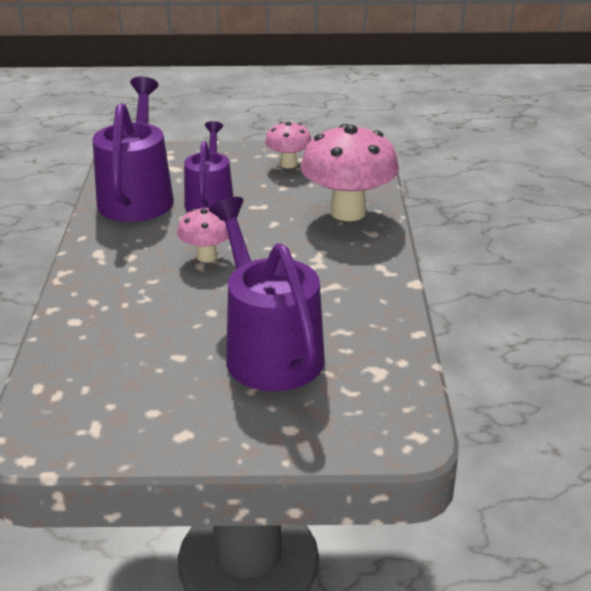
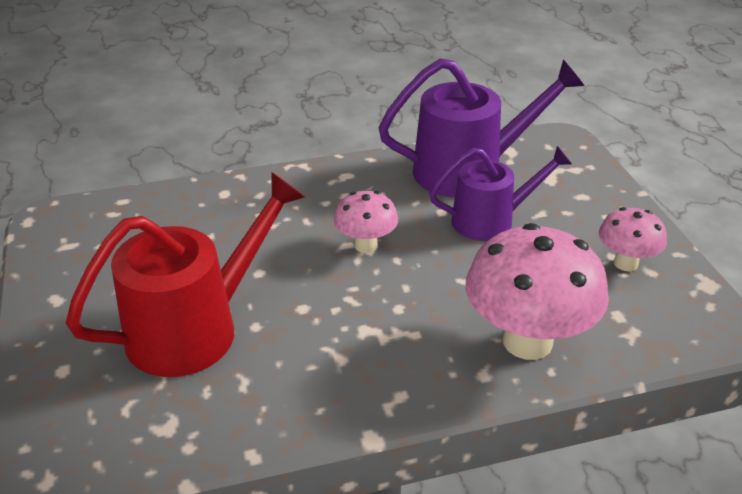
camera: 75 degrees right, 5 degrees up
(268, 350) = (196, 328): purple watering can -> red watering can

